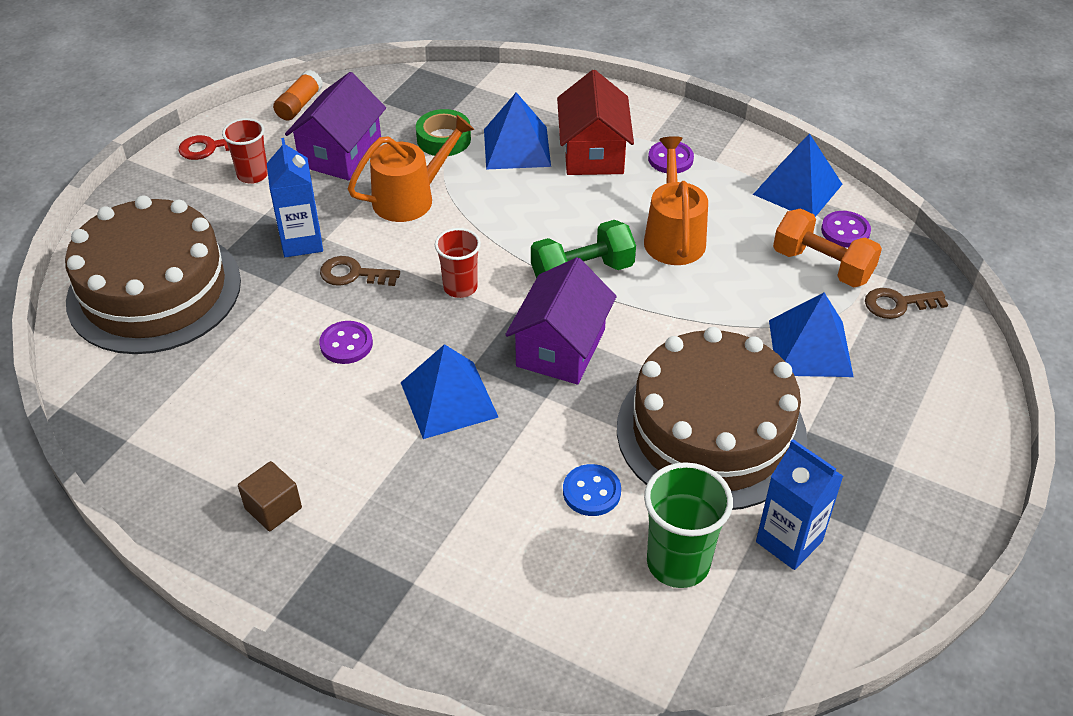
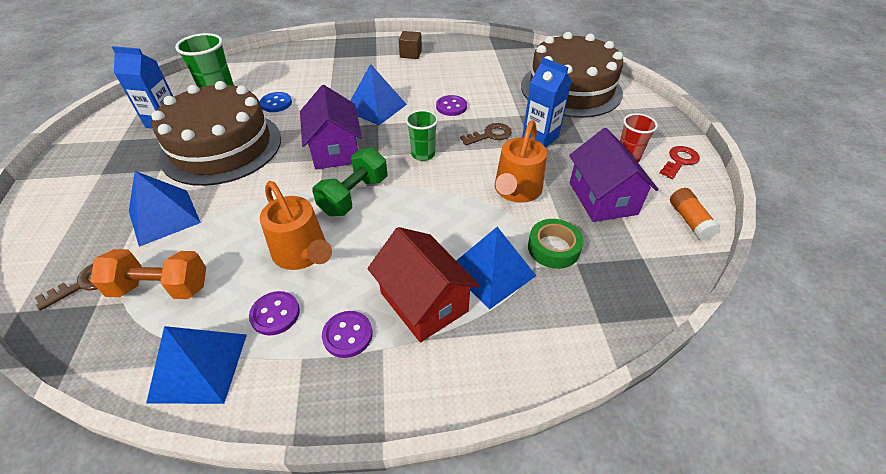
camera: 145 degrees right, 0 degrees up
(460, 287) = (423, 154): red cup -> green cup
(845, 231) = (140, 337): purple button -> purple button (275, 314)

